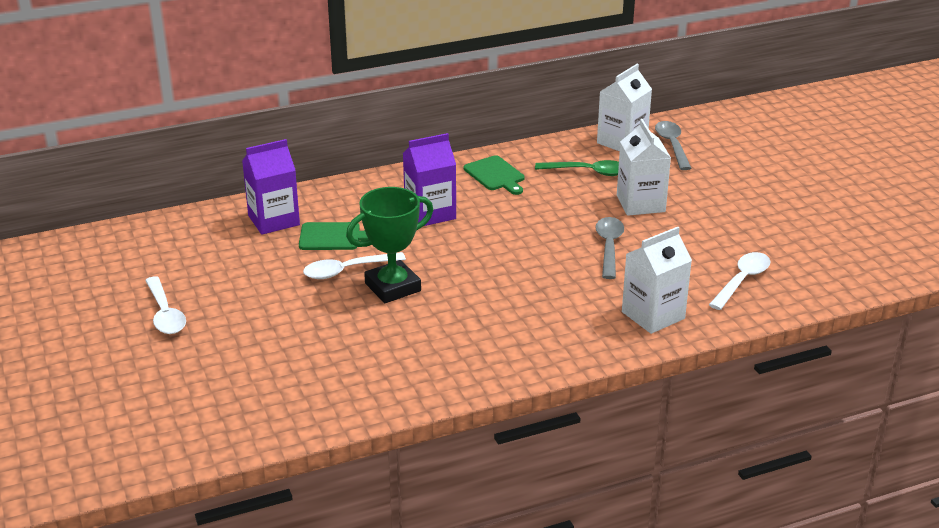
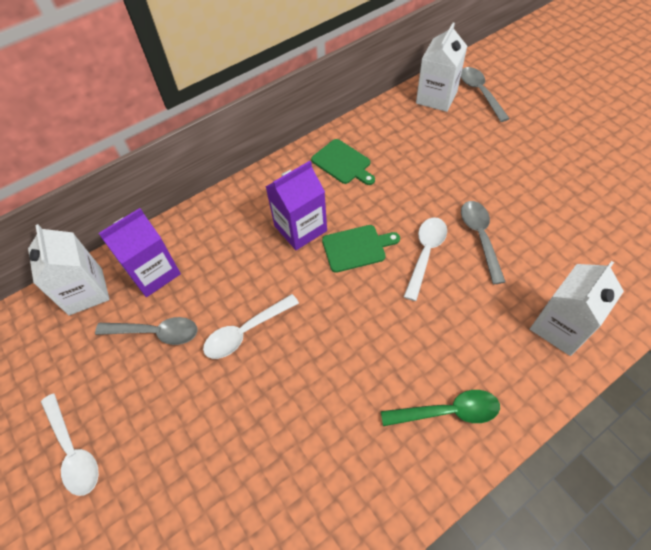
camera: 10 degrees left, 25 degrees up
(262, 258) = (156, 332): none -> grey spoon
(333, 237) = (218, 284): green cutting board -> green cutting board (356, 248)
(393, 287) = (298, 346): green trophy -> none
(588, 172) = (423, 141): green spoon -> green spoon (448, 411)
(640, 203) = (484, 172): white carton -> white carton (86, 291)
(742, 280) = (617, 256): white spoon -> white spoon (425, 254)

